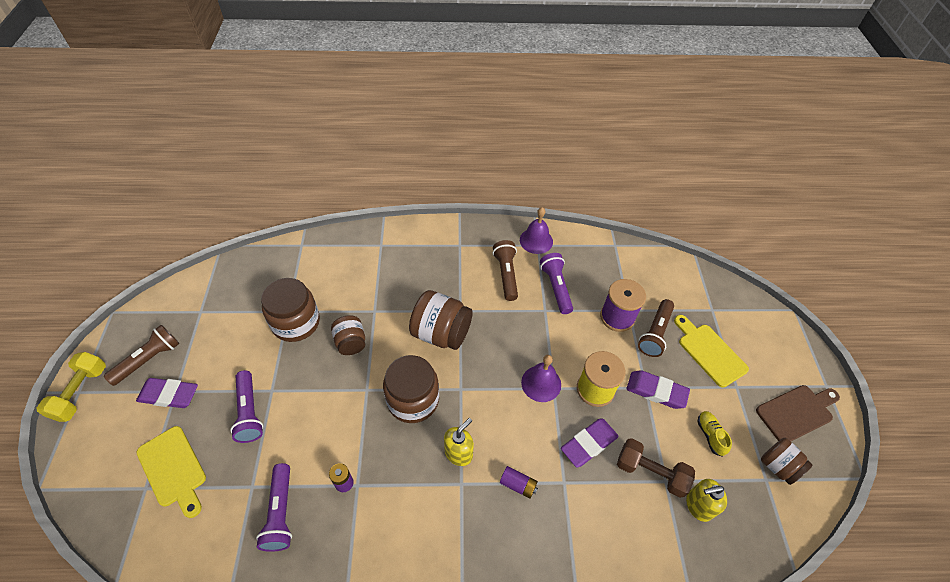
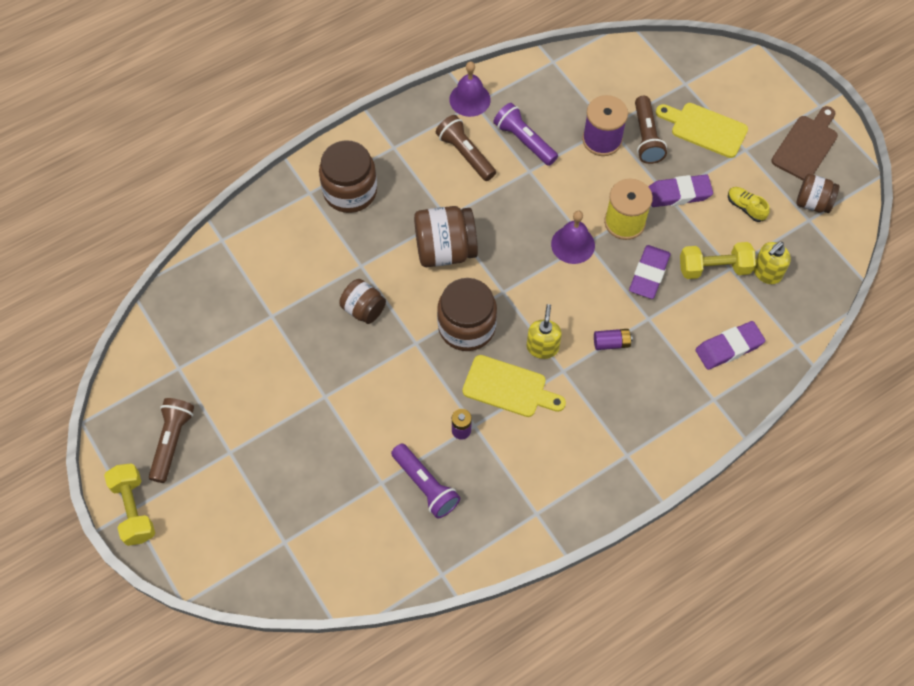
camera: 30 degrees left, 10 degrees up
(169, 395) = (227, 459): purple eraser -> purple eraser (729, 347)
(173, 469) = (295, 513): yellow cutting board -> yellow cutting board (509, 388)
(249, 412) = (321, 427): purple flashlight -> none
(296, 322) = (290, 322): brown jar -> brown jar (350, 191)
(650, 472) = (714, 268): brown dumbbell -> yellow dumbbell

